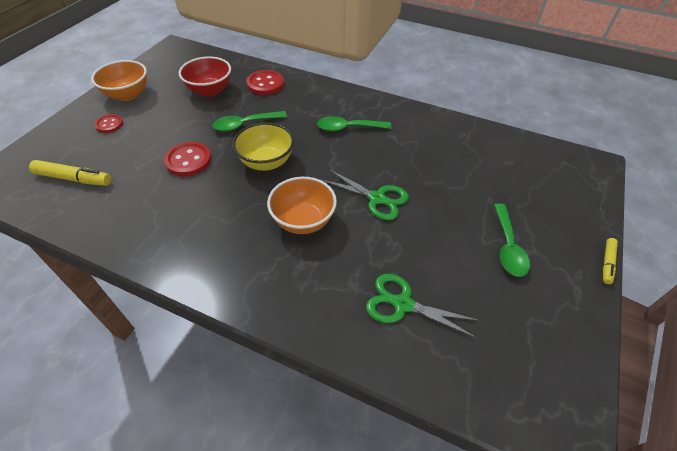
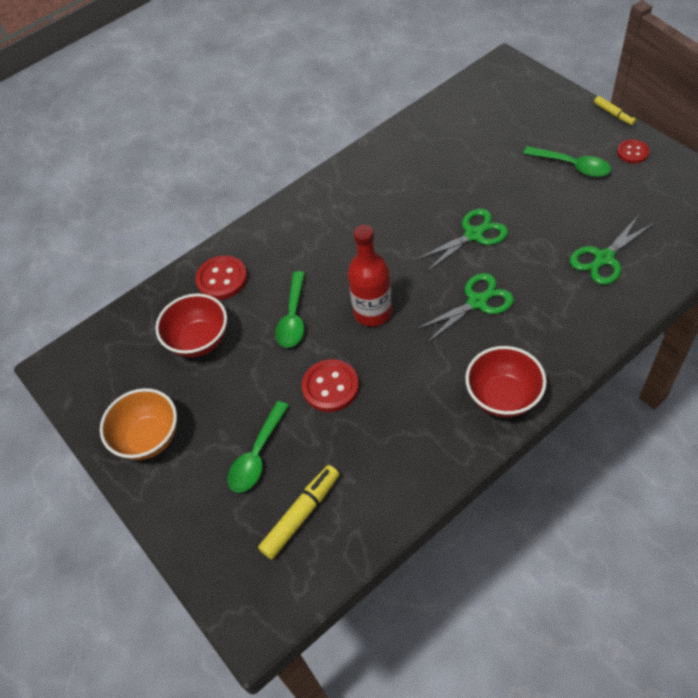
camera: 55 degrees left, 5 degrees up
(109, 124) = (208, 466): red button -> red button (632, 152)
(205, 267) = (503, 397): none -> red bowl
(266, 162) = (373, 312): yellow bowl -> red bottle
(303, 221) = (477, 302): orange bowl -> green scissors
(348, 128) = (354, 224): green spoon -> green spoon (257, 455)

